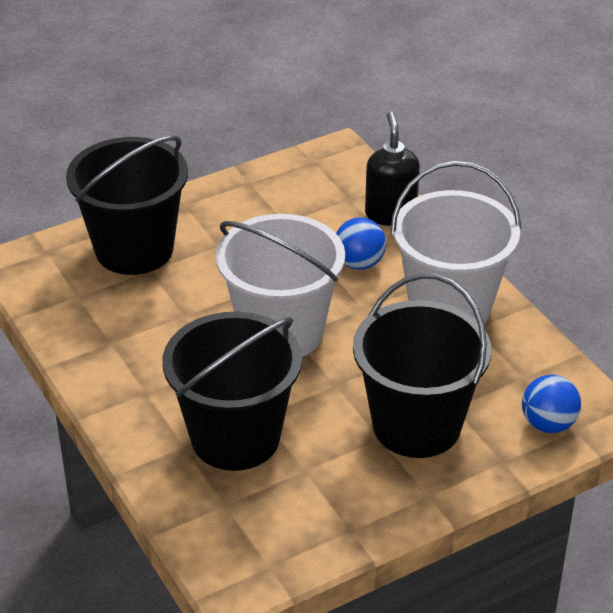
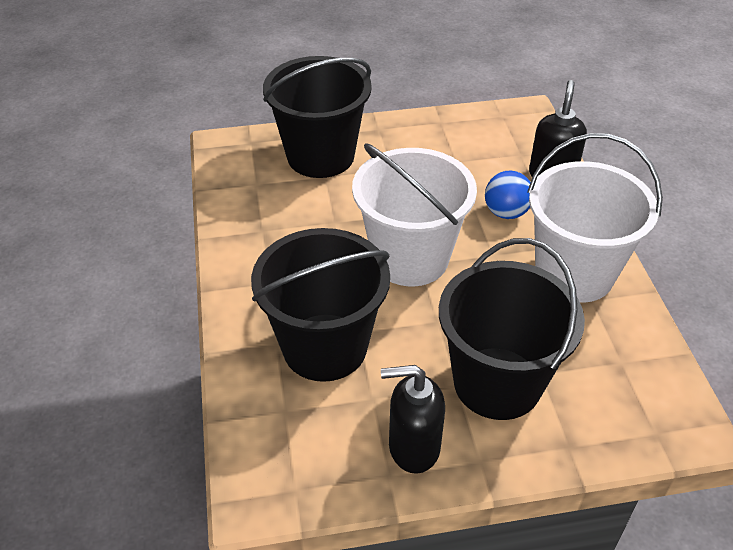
camera: 20 degrees right, 5 degrees up
(362, 501) = (413, 447): none -> black soap dispenser
(548, 424) = (630, 419): blue ball -> none

